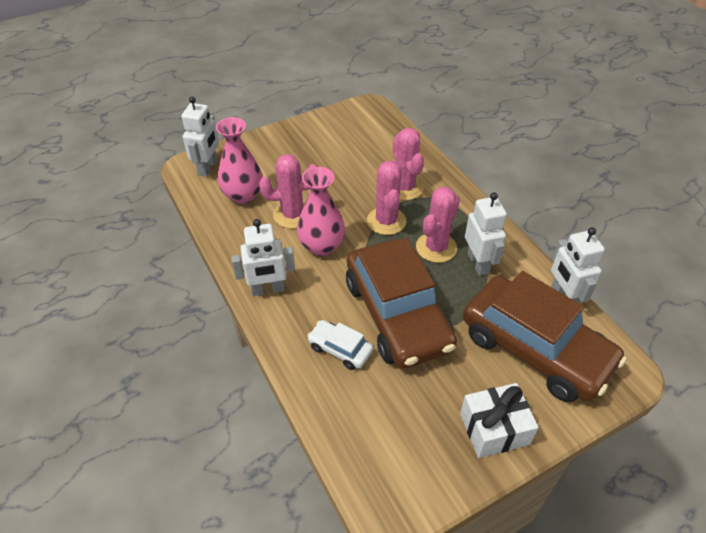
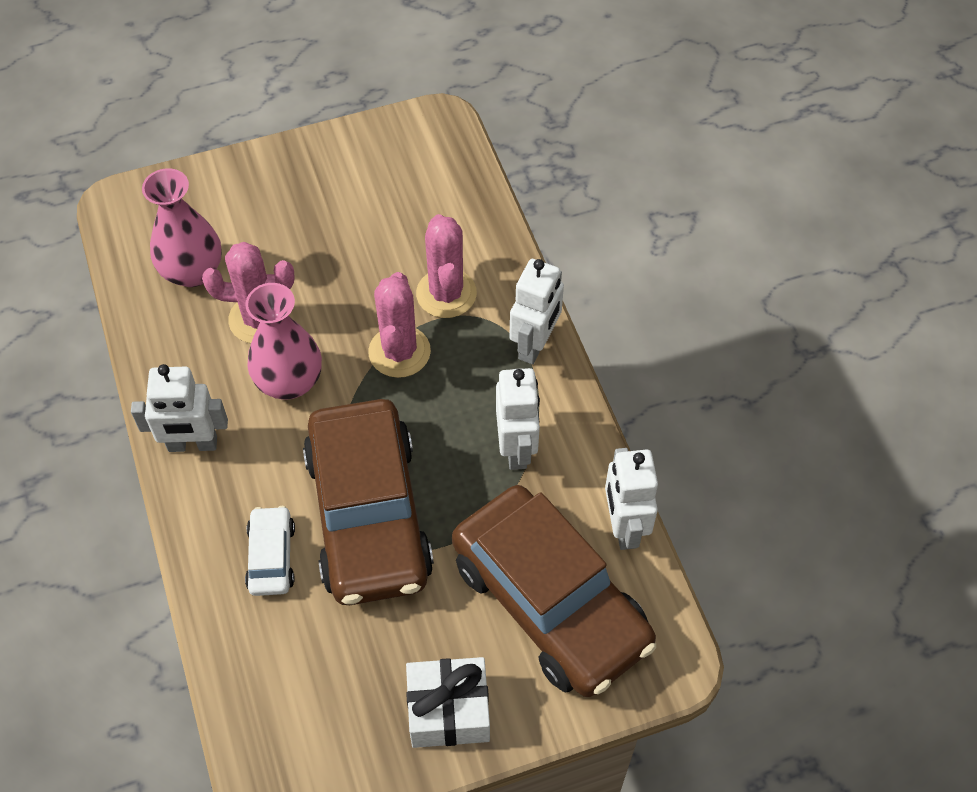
camera: 10 degrees right, 10 degrees up
(208, 167) = (149, 210): white robot -> white robot (535, 344)
(340, 349) = (271, 557): white car -> white car turned 45 degrees clockwise
(436, 247) = (461, 411): pink cactus -> none

